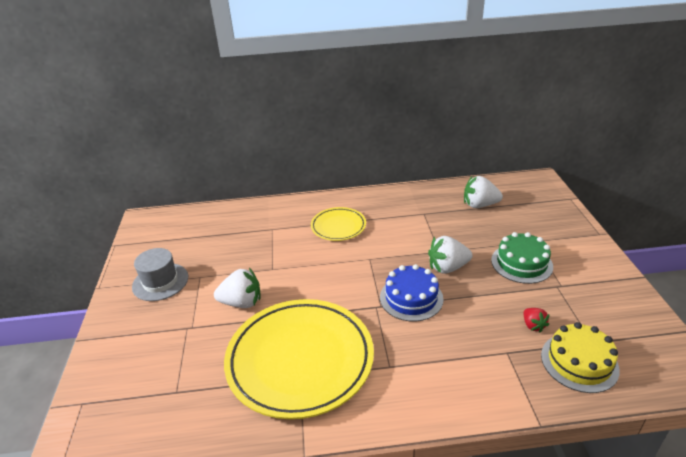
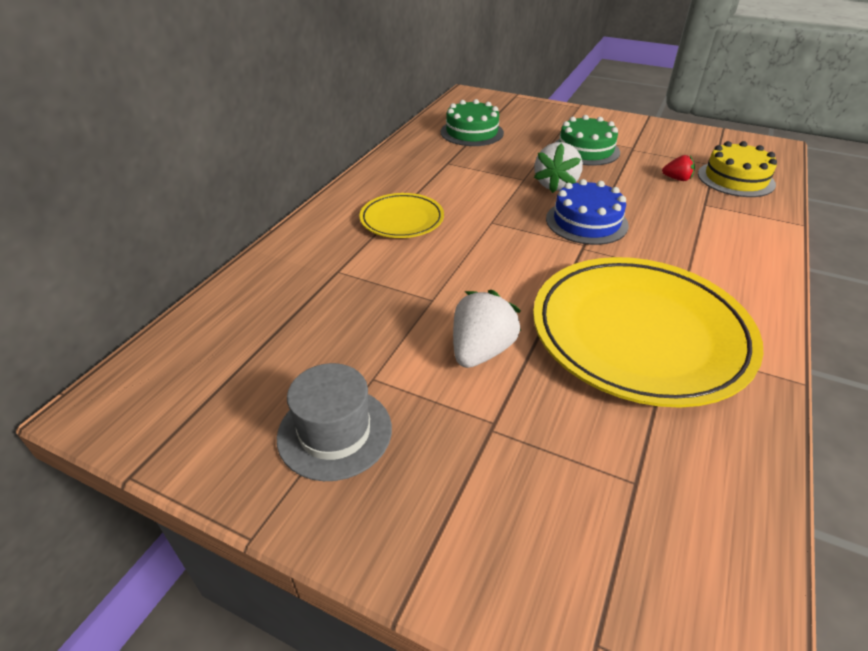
camera: 60 degrees left, 5 degrees up
(479, 205) = (472, 132): white strawberry -> green cake

